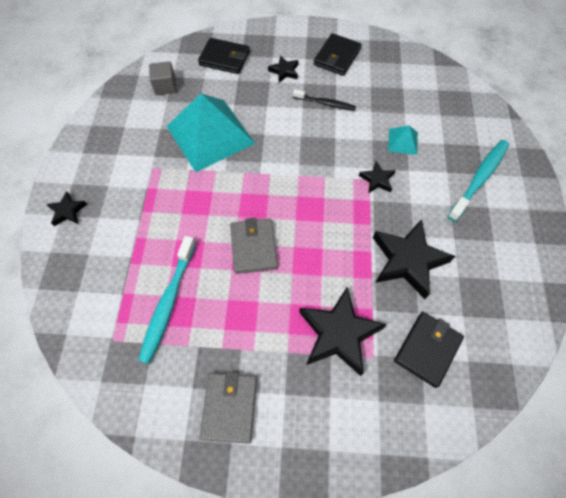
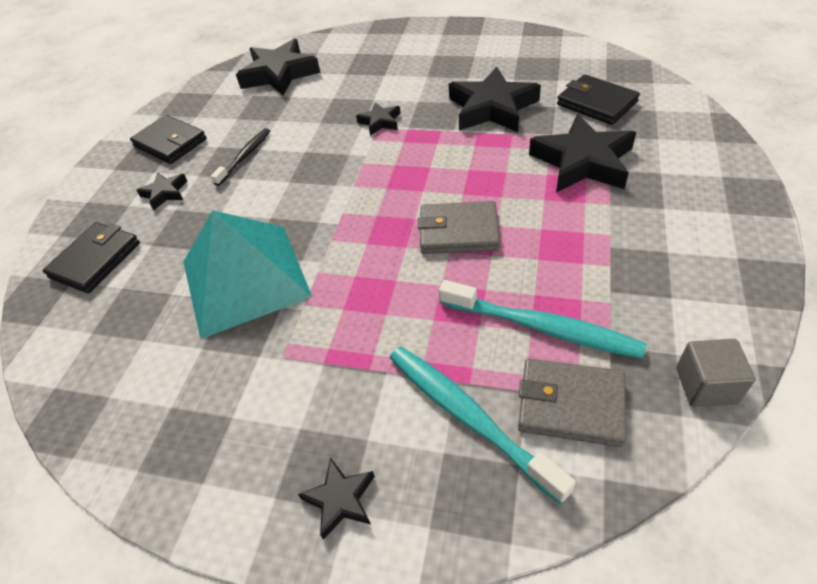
camera: 75 degrees left, 15 degrees down
(165, 86) = (109, 342): grey cube -> grey cube (706, 385)
(229, 407) = (691, 258): grey wallet -> grey wallet (570, 405)
(403, 141) = (332, 100): turquoise pyramid -> none
(435, 98) = (279, 74): none -> black star
(479, 179) = (399, 56): turquoise toothbrush -> turquoise toothbrush (468, 416)

